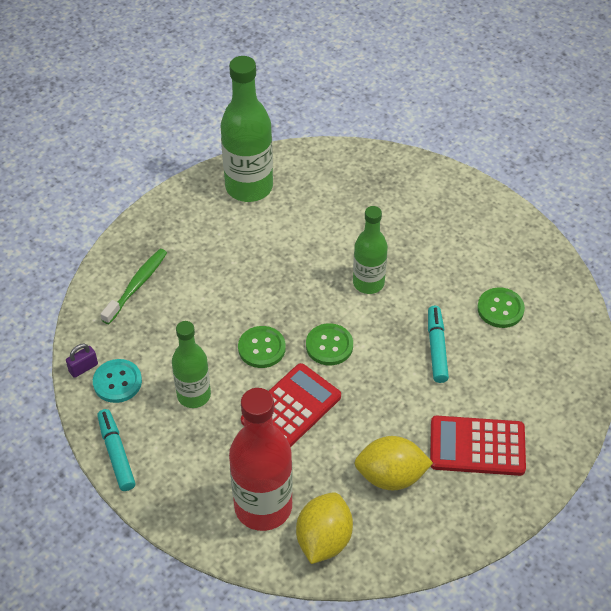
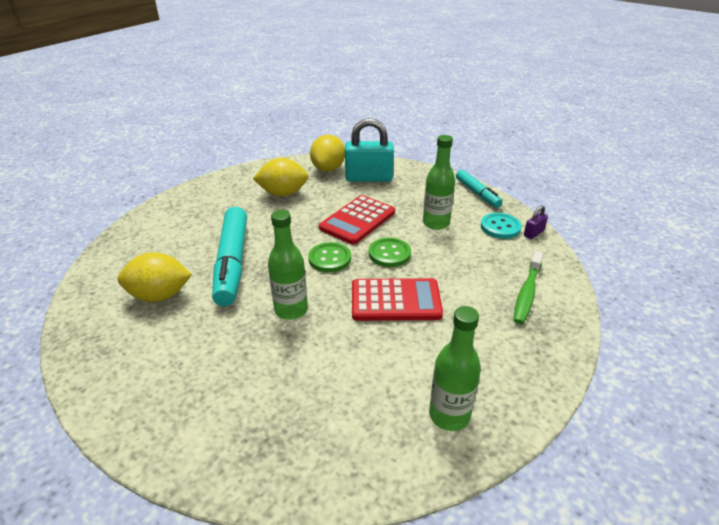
camera: 175 degrees right, 15 degrees down
(249, 187) = (449, 415): green bottle -> green bottle, size x0.62
(263, 506) = (369, 178): red bottle -> turquoise padlock
(436, 348) = (232, 262): turquoise marker -> turquoise marker, size x1.76
(477, 446) = (217, 209): red calculator -> red calculator (395, 300)
(500, 309) = (160, 295): green button -> yellow lemon

